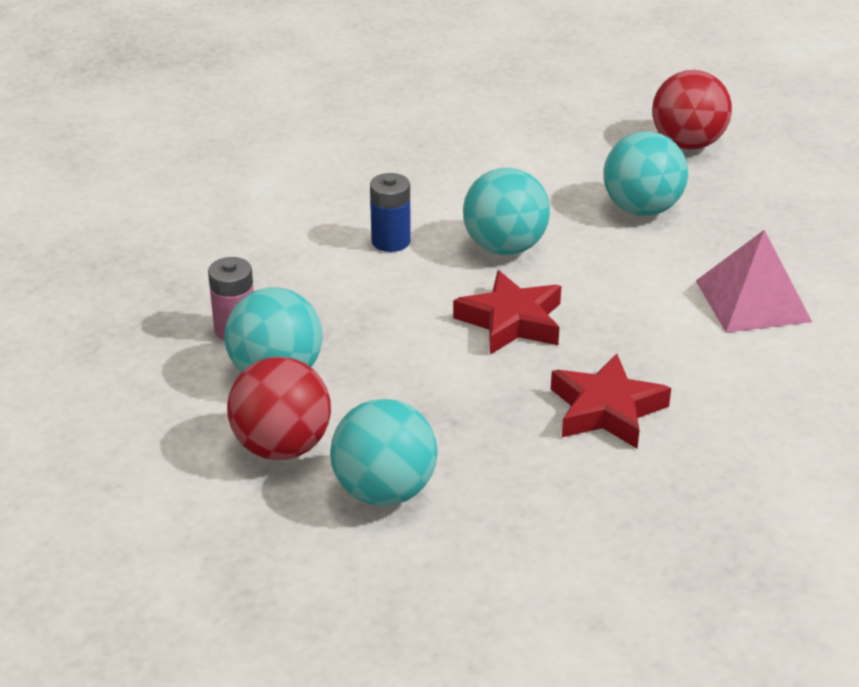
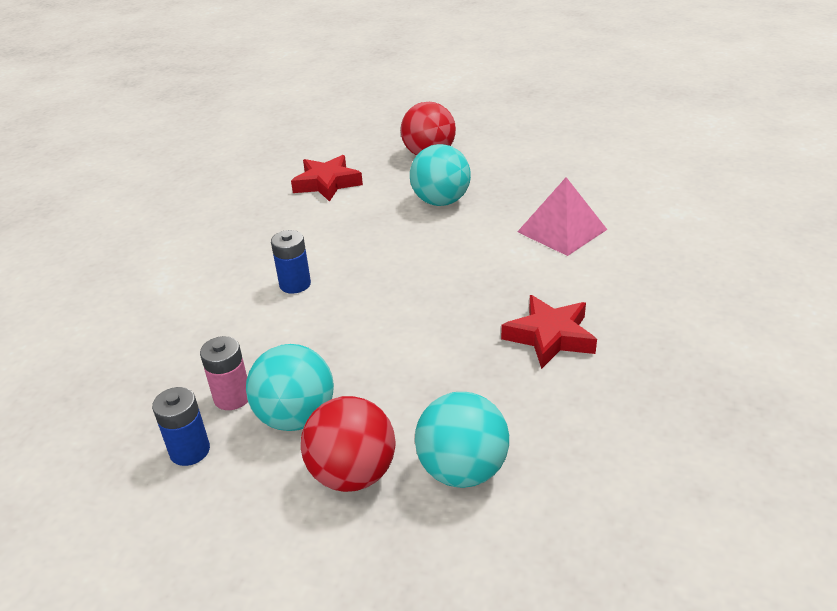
camera: 30 degrees left, 0 degrees up
(160, 360) = (190, 451): none -> blue battery
(505, 247) = (378, 258): turquoise ball -> none
(511, 321) = (430, 304): red star -> red star (327, 183)

